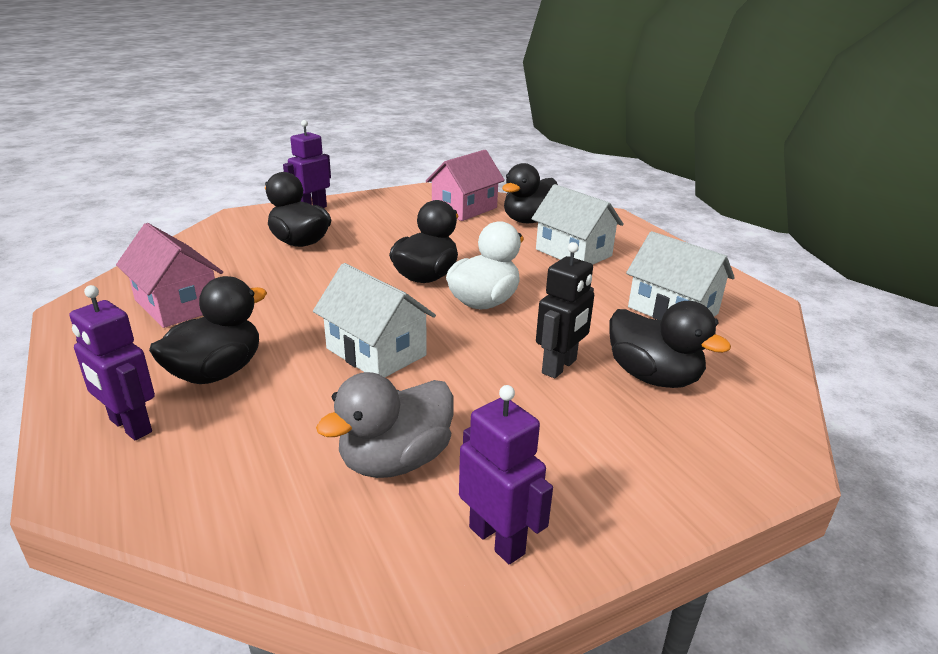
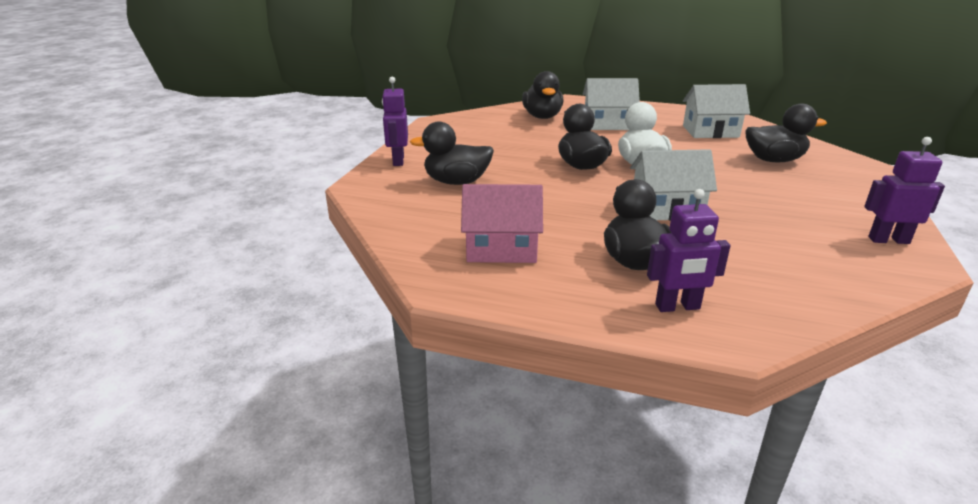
camera: 45 degrees left, 0 degrees up
(395, 460) = (797, 240): grey duck -> none
(464, 209) = (491, 124): pink house -> none
(559, 367) = (740, 174): black robot -> none

